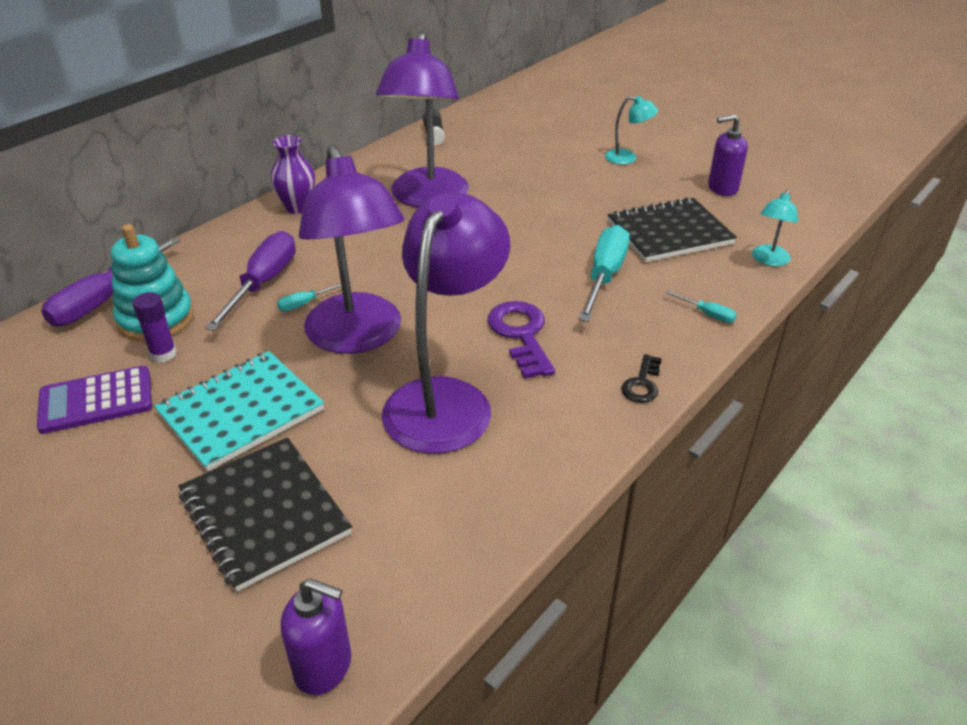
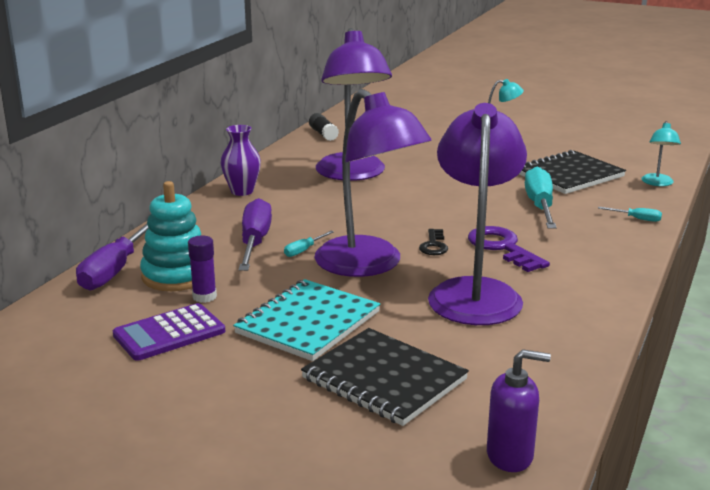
camera: 15 degrees left, 15 degrees down
(642, 384) = (620, 264): black key -> black key (434, 245)
(722, 188) = (589, 145): purple soap dispenser -> none

